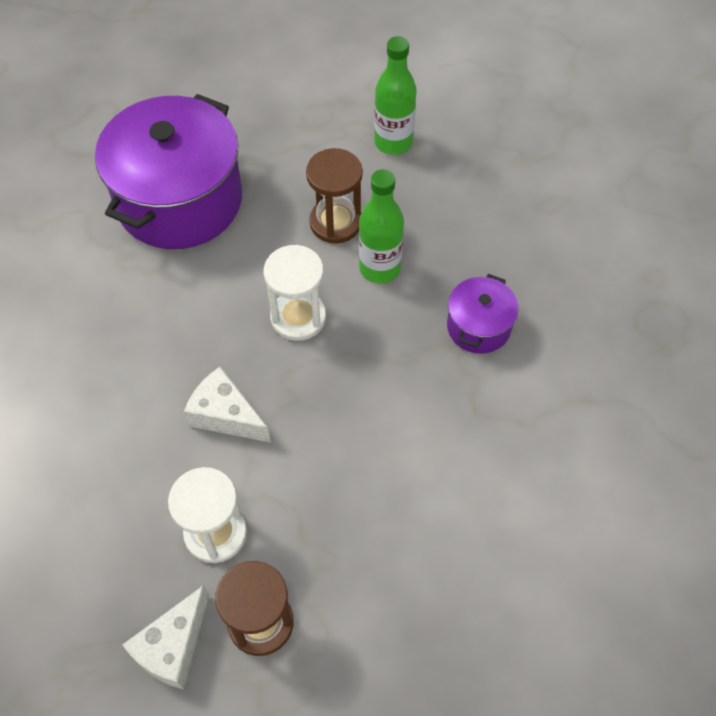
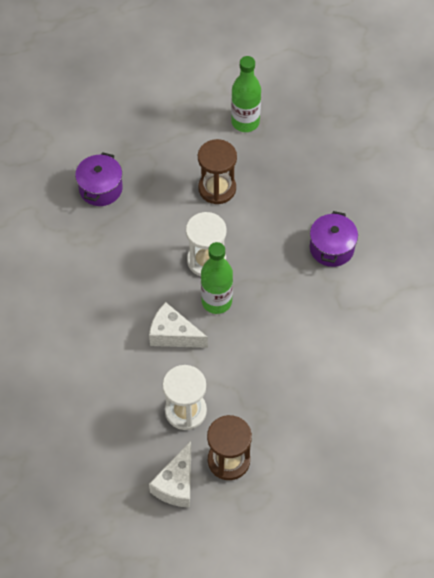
camera: 10 degrees left, 0 degrees up
(179, 200) = (100, 188): purple pot -> purple pot, size x0.47
(380, 268) = (255, 217): green bottle -> green bottle (216, 301)

